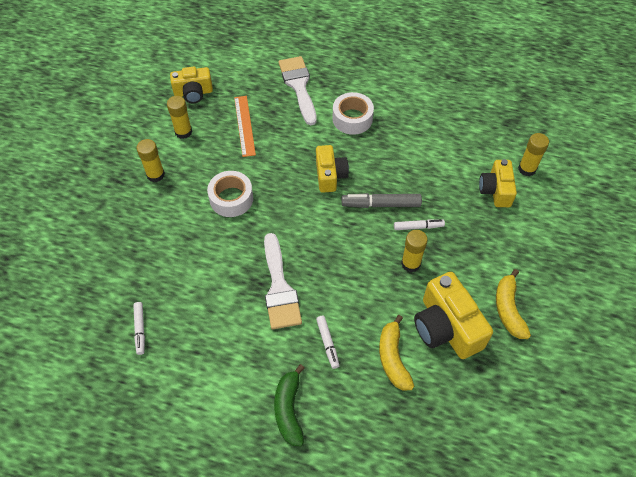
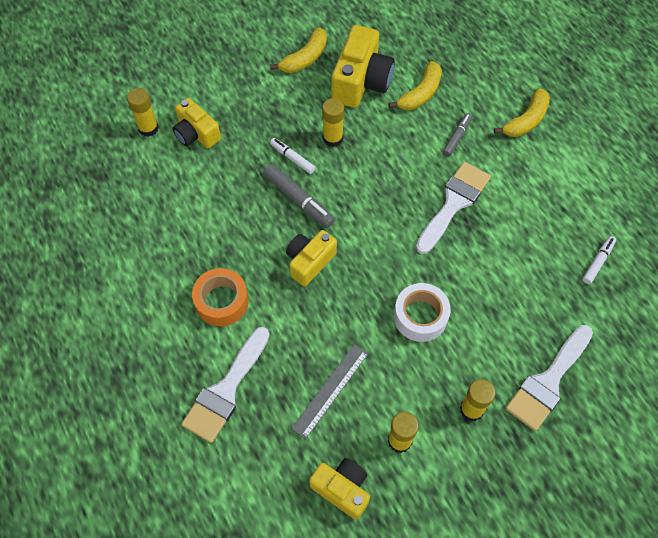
camera: 135 degrees left, 5 degrees up
(119, 223) = (548, 382): none -> white brush
(244, 125) = (330, 390): orange ruler -> grey ruler
(289, 410) = (526, 120): green banana -> yellow banana
(327, 343) = (457, 137): white marker -> grey marker
(352, 119) = (222, 301): white tape -> orange tape
(495, 190) = (196, 134): yellow camera -> yellow camera turned 90 degrees clockwise

